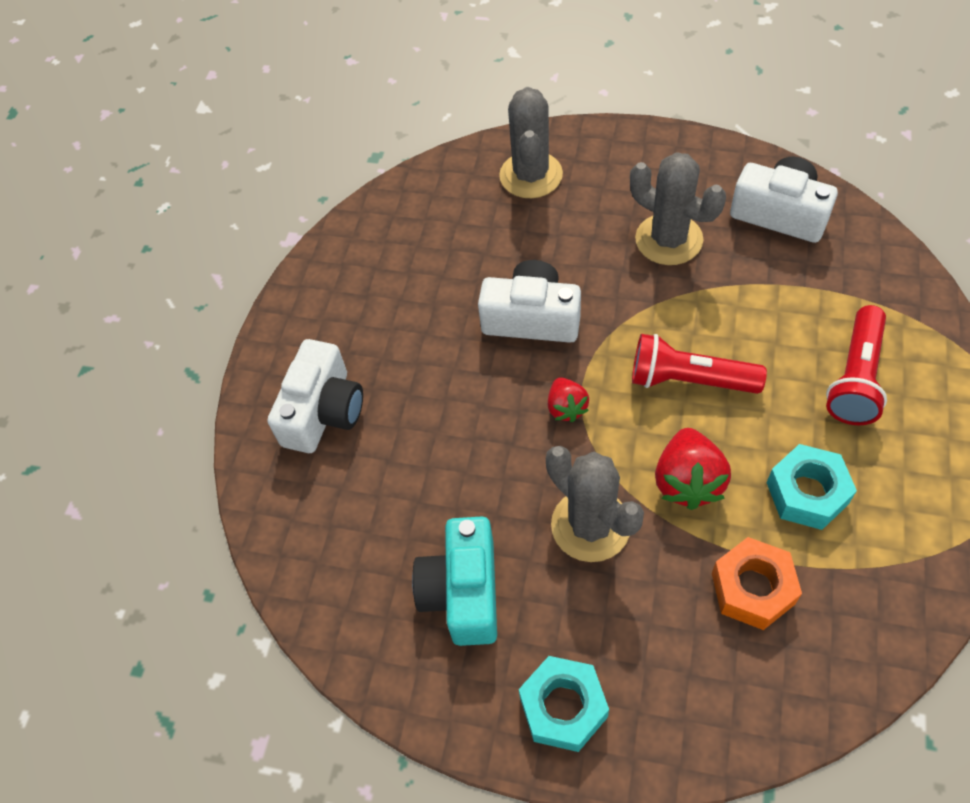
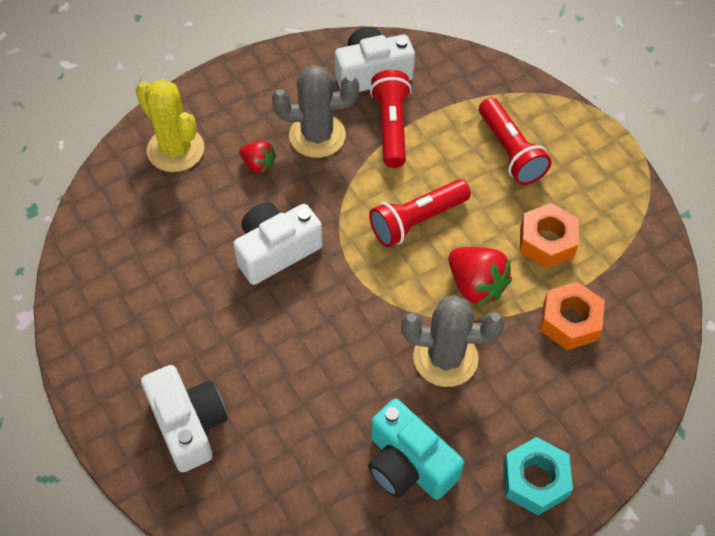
camera: 50 degrees left, 0 degrees up
(531, 175) = (175, 150): grey cactus -> yellow cactus
(566, 408) = (358, 294): red strawberry -> red strawberry (258, 165)
(750, 276) = (391, 127): none -> red flashlight
(807, 493) = (546, 241): turquoise nut -> orange nut

